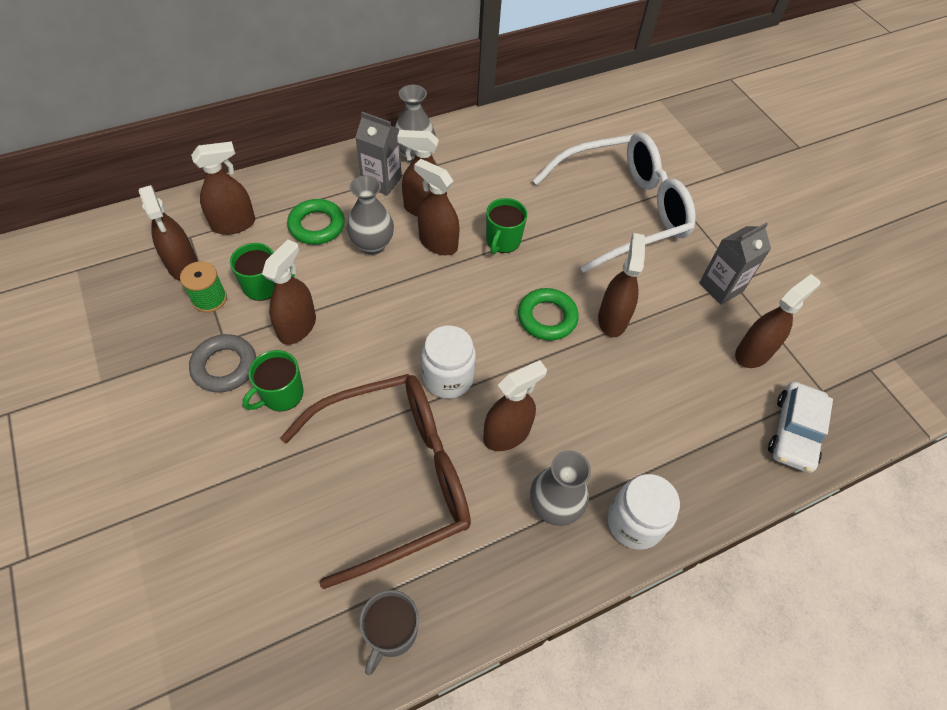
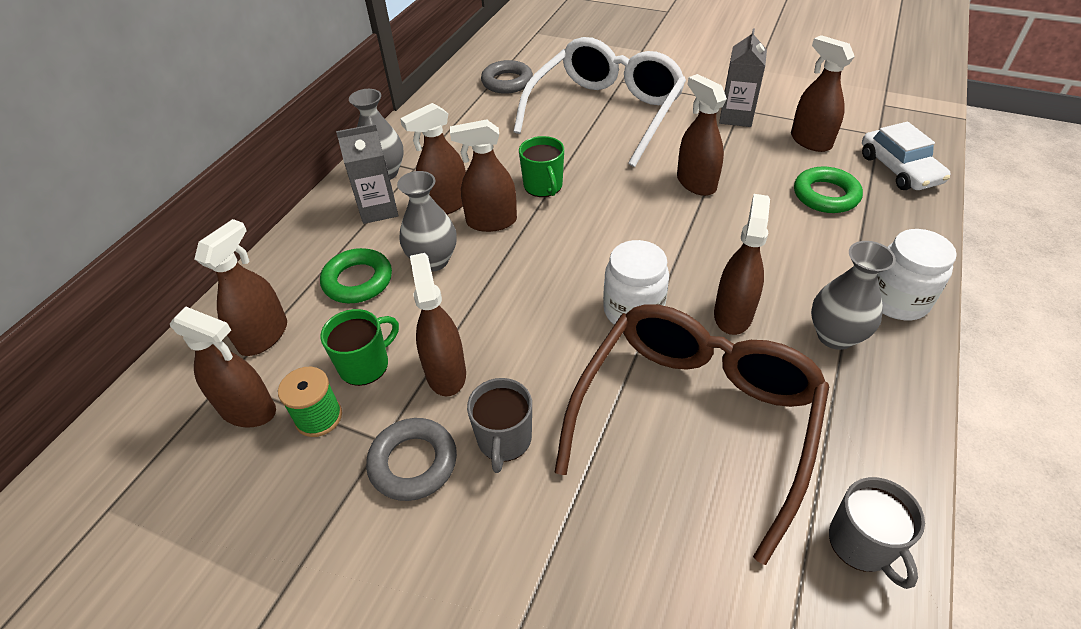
camera: 35 degrees left, 10 degrees down
(281, 394) = (504, 440): green mug -> grey mug
(547, 317) = (649, 214): green ring -> green ring (825, 195)
(582, 133) = (507, 82): none -> grey ring
(753, 353) = (810, 141): brown spray bottle -> brown spray bottle turned 45 degrees counterclockwise

